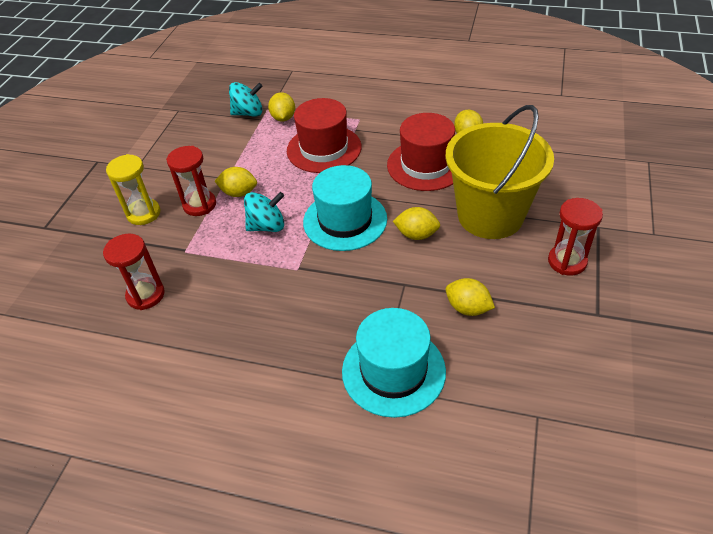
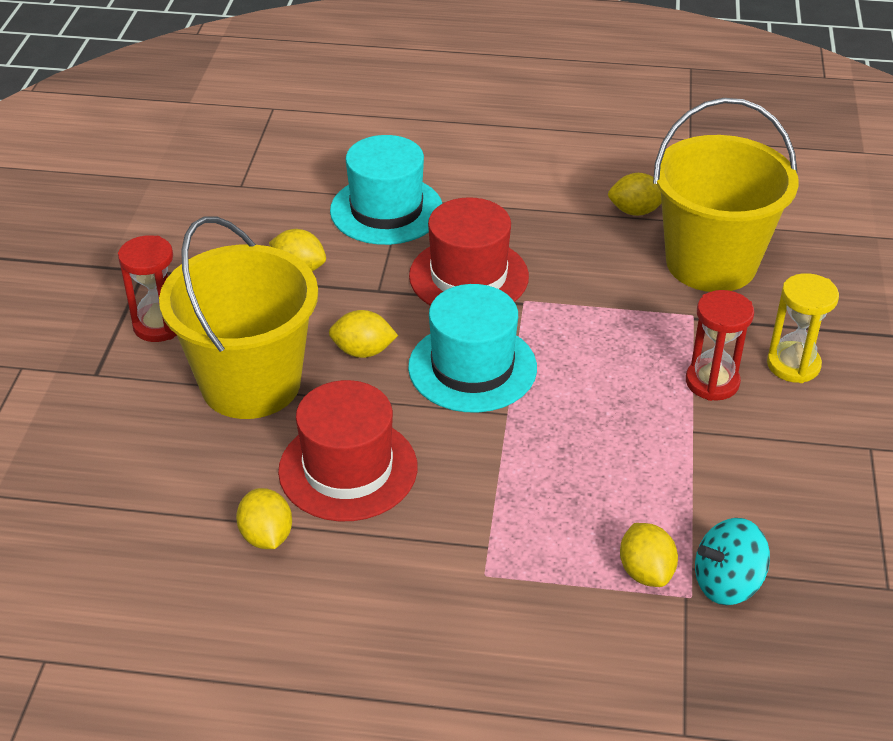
camera: 170 degrees right, 5 degrees down
(146, 295) = (711, 263): red hourglass -> yellow bucket
(239, 193) = (658, 404): yellow lemon -> yellow lemon (636, 211)
(267, 226) = (589, 354): turquoise spinning top -> none
(324, 149) = (539, 497): red hat -> red hat (468, 276)

